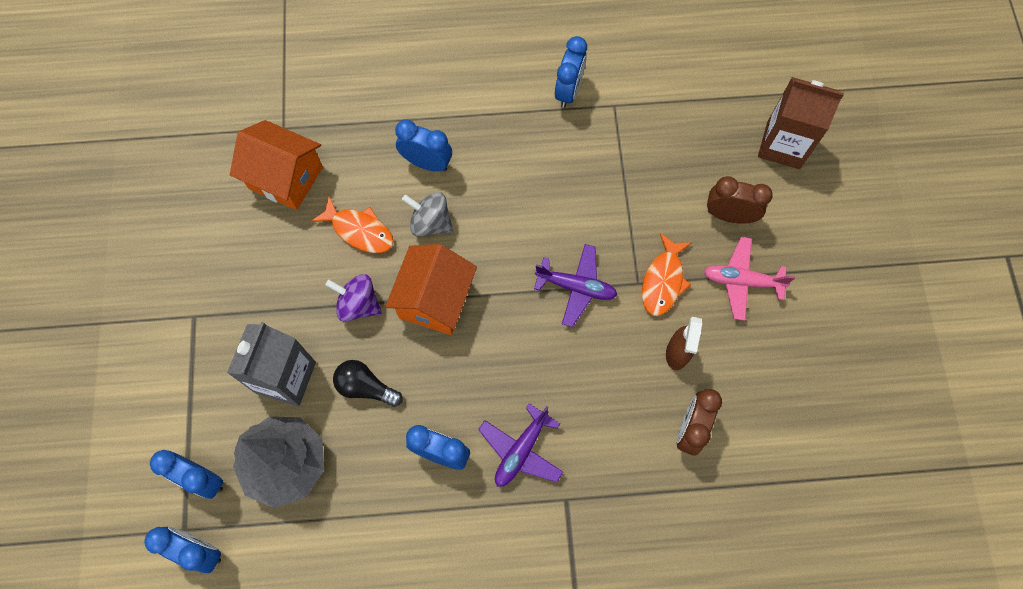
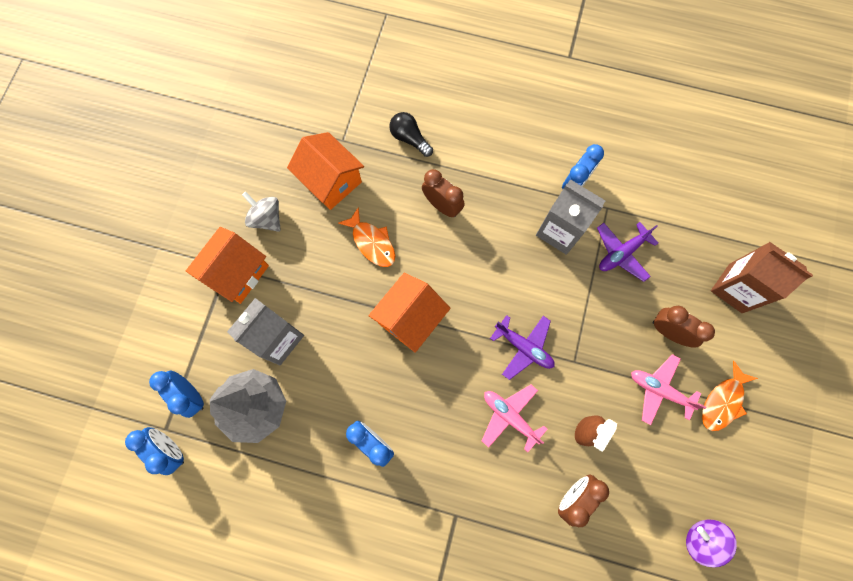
camera: 20 degrees right, 5 degrees up
(209, 319) = (237, 273): none -> orange house
(358, 304) = (351, 301): purple spinning top -> purple spinning top (701, 539)
(366, 387) = (334, 369): black light bulb -> black light bulb (409, 138)
(427, 163) = (442, 206): blue clock -> brown clock
(430, 223) = (428, 255): grey spinning top -> grey spinning top (267, 218)
(521, 450) = (434, 463): purple plane -> purple plane (621, 253)
(571, 147) = (560, 231): none -> grey carton
(588, 368) = (510, 416): none -> pink plane
(663, 281) = (595, 367): orange fish -> orange fish (723, 401)

